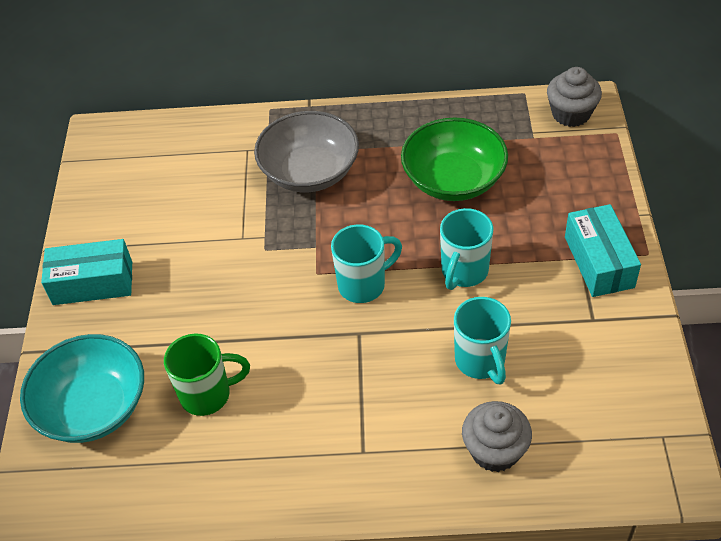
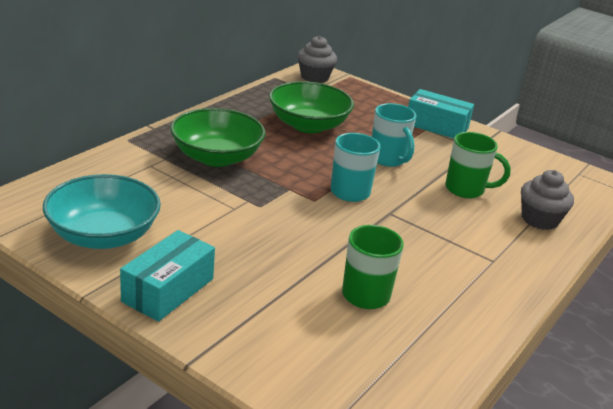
camera: 60 degrees left, 20 degrees down
(93, 407) = (307, 354): turquoise bowl -> turquoise bowl (103, 235)
(309, 172) = (216, 157): grey bowl -> green bowl
(480, 361) = (466, 190): turquoise mug -> green mug

